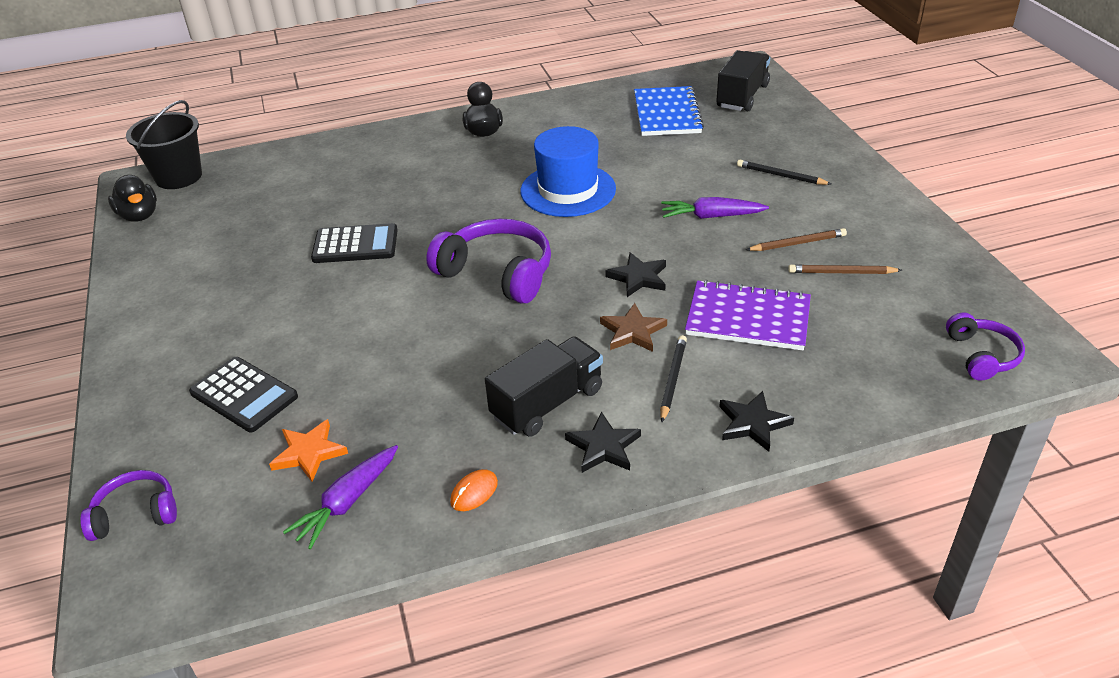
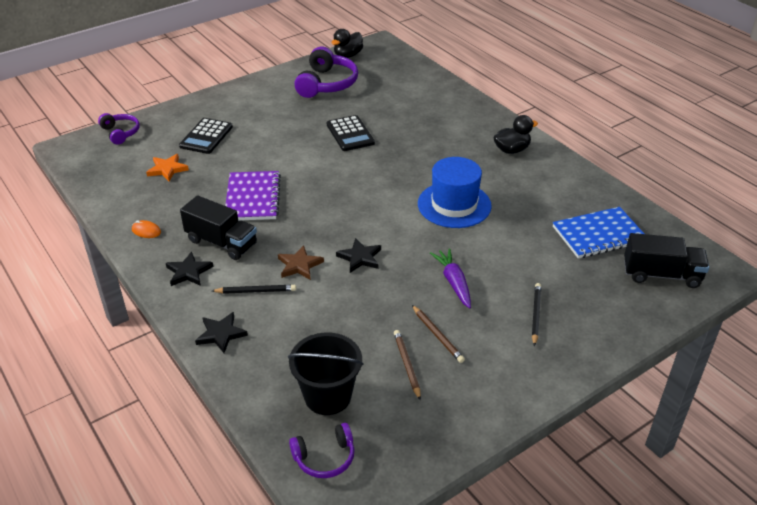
camera: 70 degrees right, 0 degrees up
(179, 177) = (392, 54): black bucket -> black bucket (327, 396)
(347, 502) = (134, 191): purple carrot -> none
(497, 273) = (342, 195): purple headphones -> purple headphones (327, 84)
(748, 318) = (331, 318): purple notebook -> purple notebook (252, 198)

